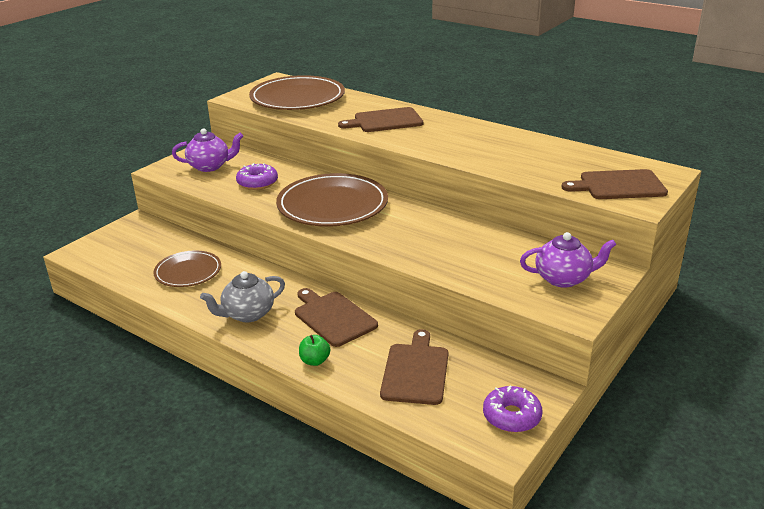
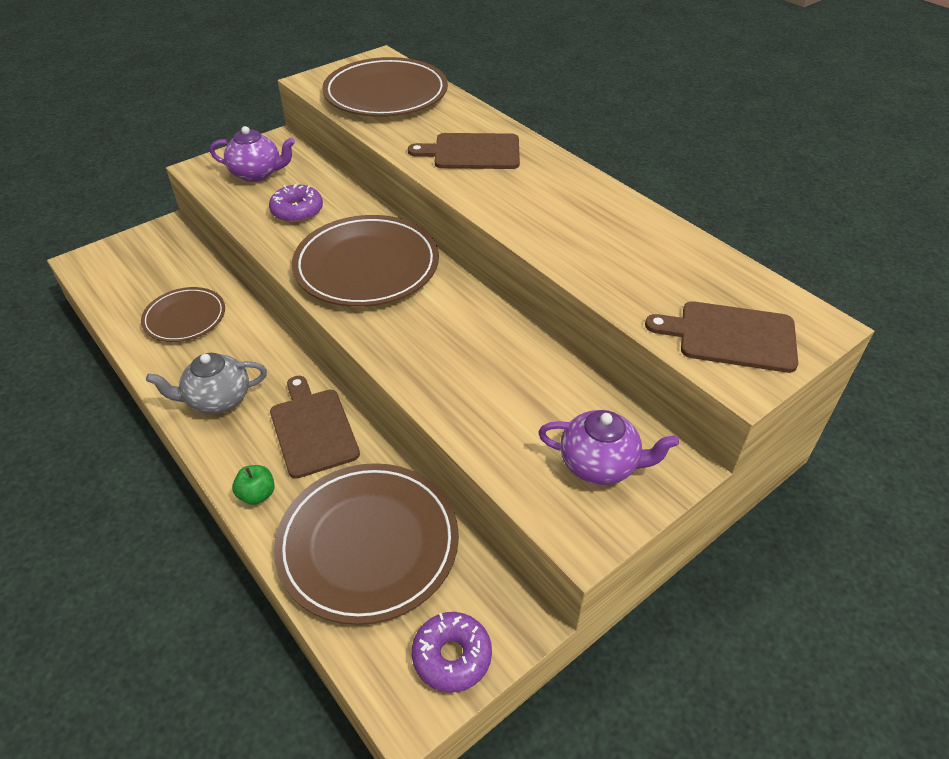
camera: 15 degrees right, 15 degrees up
(415, 371) = (368, 544): brown cutting board -> brown plate

